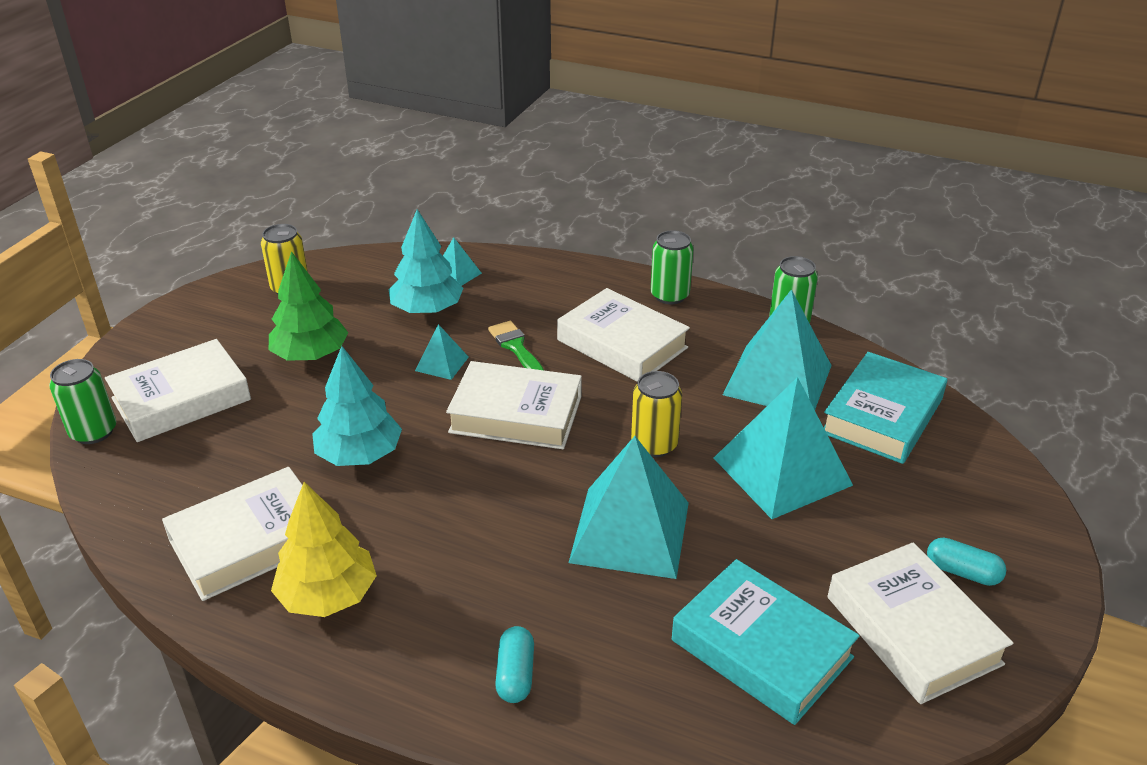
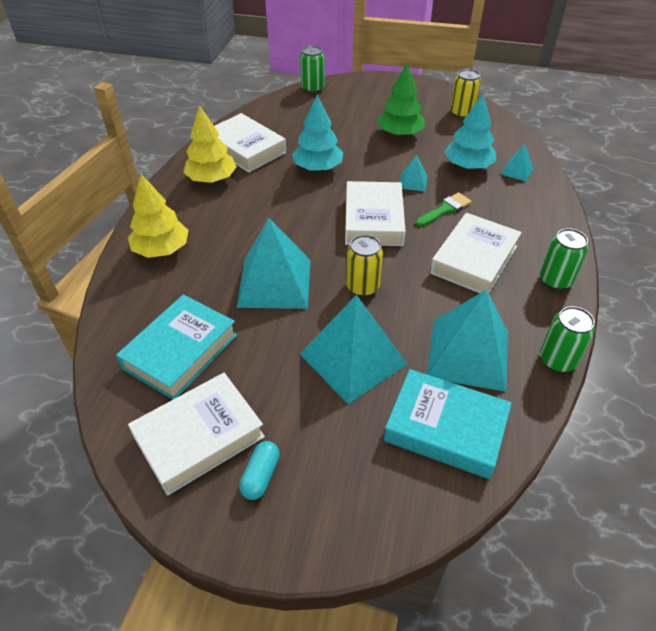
camera: 80 degrees right, 10 degrees up
(181, 399) = (345, 104): white book -> none
(515, 674) = (161, 249): turquoise capsule -> yellow tree

